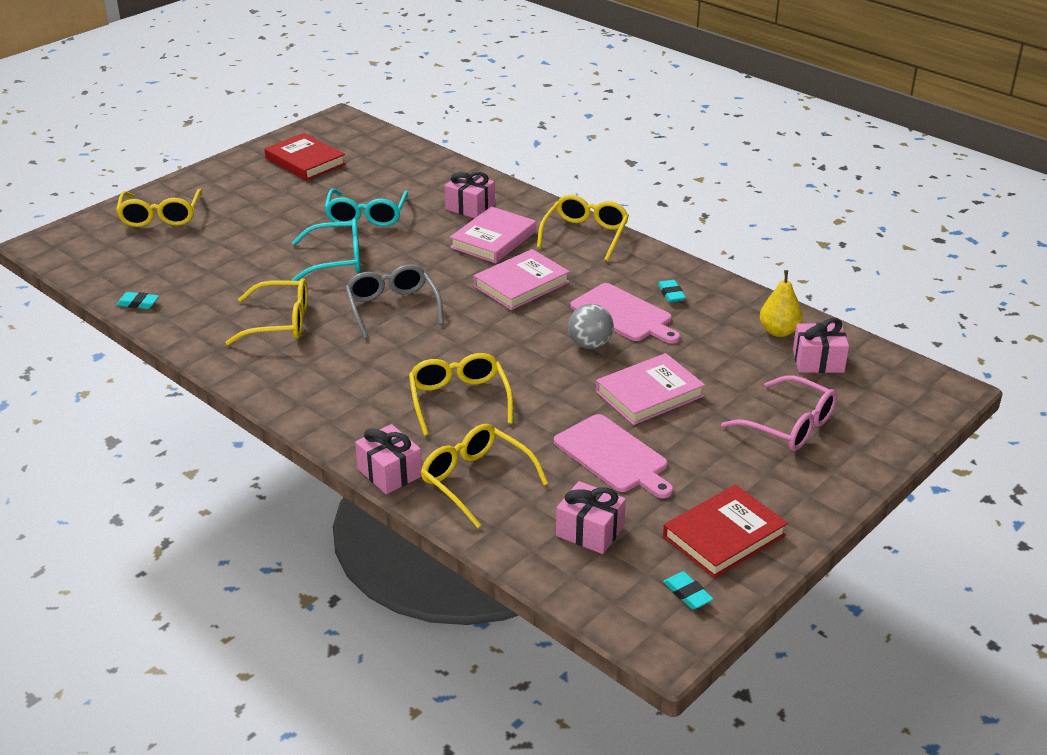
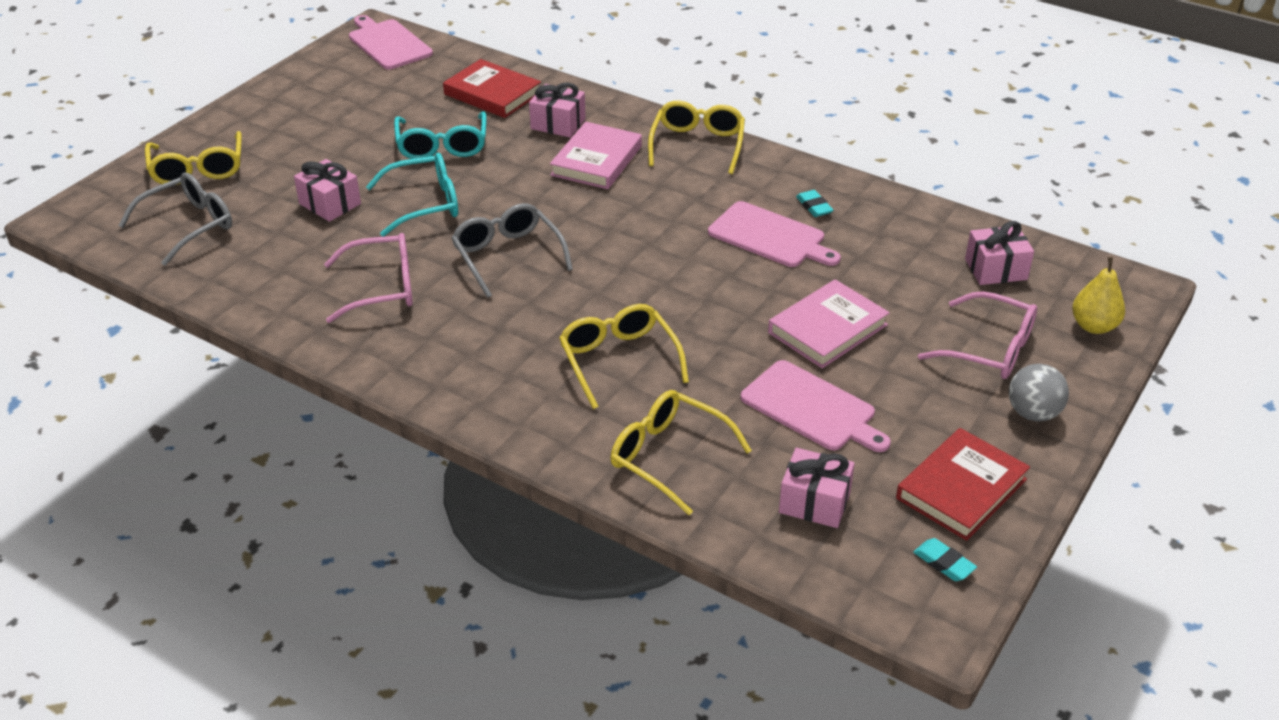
camera: 10 degrees left, 5 degrees up
(138, 259) = (188, 226): none -> grey glasses
(138, 303) = (204, 282): turquoise eraser -> none
(279, 322) = (381, 288): yellow glasses -> pink glasses
(305, 161) = (349, 85): red book -> red book (492, 94)
(348, 131) = (388, 43): none -> pink cutting board
(389, 473) = (567, 459): pink gift -> pink gift (330, 204)
(521, 284) = (645, 212): pink book -> none
(590, 345) = (744, 277): grey ball -> grey ball (1033, 413)
(779, 331) = (943, 239): yellow pear -> yellow pear (1093, 326)

